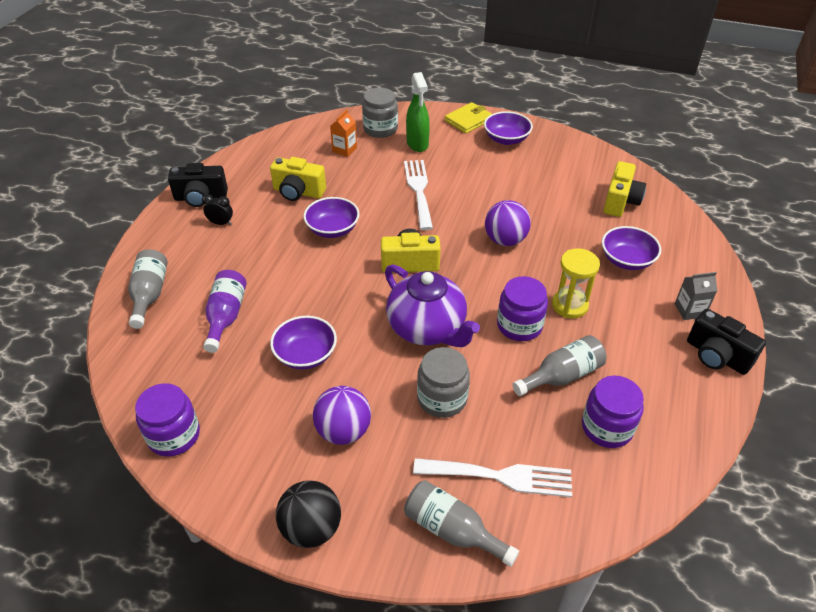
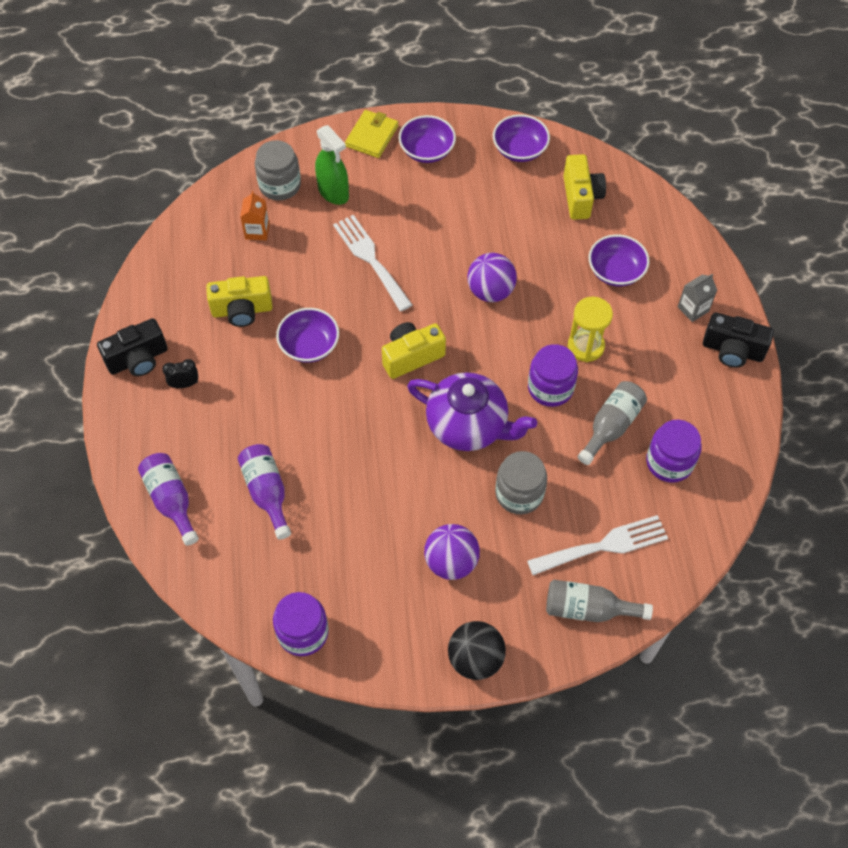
camera: 25 degrees left, 15 degrees up
(149, 295) = (171, 500): grey bottle -> purple bottle
(306, 354) = (371, 501): purple bowl -> purple bowl (519, 149)

